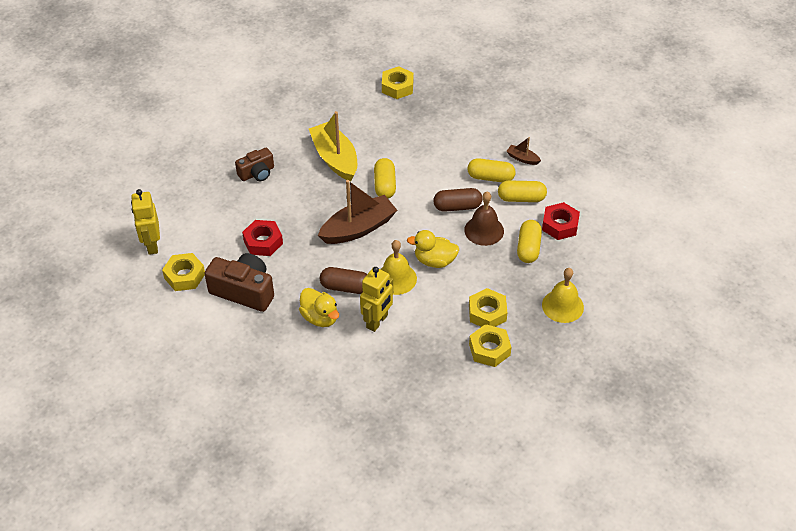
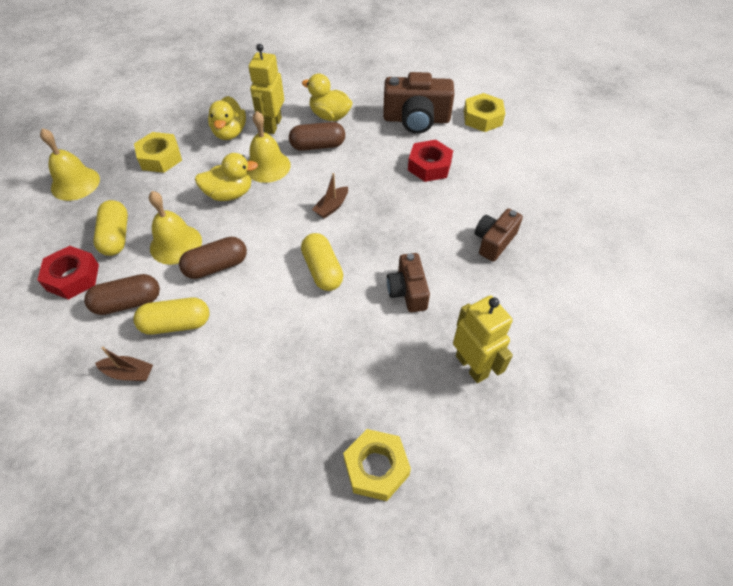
camera: 160 degrees right, 5 degrees up
(152, 245) = (539, 135): yellow robot -> yellow robot (472, 366)
(335, 158) = (407, 291): yellow boat -> brown camera
(358, 228) = (331, 207): brown boat -> brown boat, size x0.45
(419, 324) = (230, 133): none -> yellow duck
(484, 230) = (176, 244): brown bell -> yellow bell
(489, 349) = (154, 128): yellow nut -> none
(521, 198) = (128, 303): yellow capsule -> brown capsule

